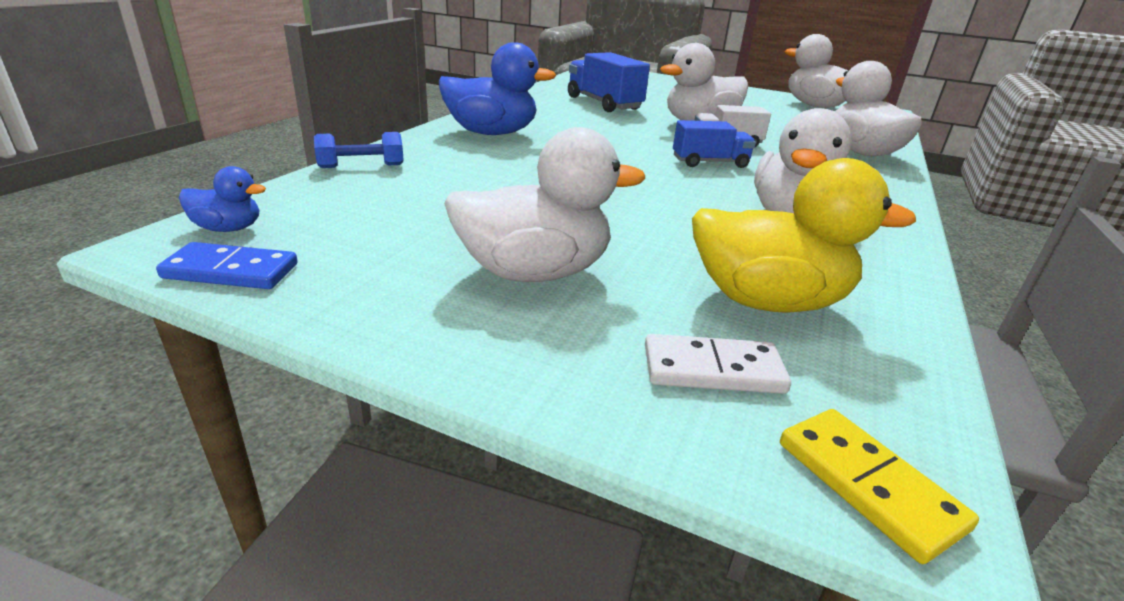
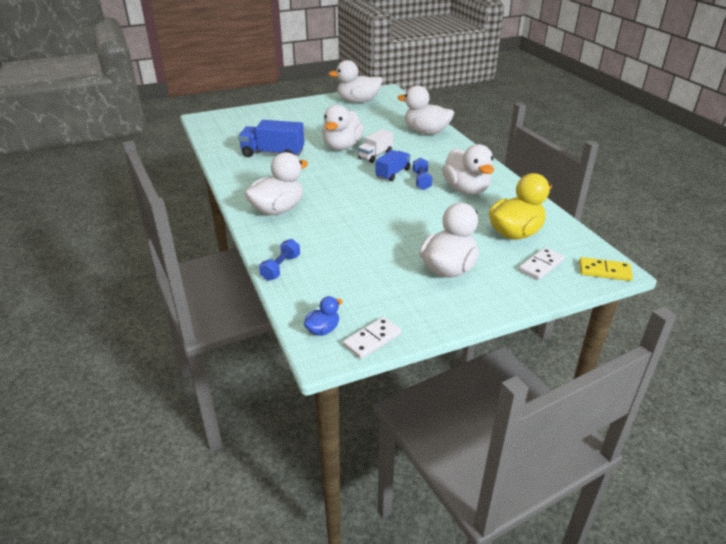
camera: 45 degrees left, 5 degrees up
(231, 271) = (372, 339): blue domino -> white domino
(491, 133) = (277, 209): blue duck -> white duck
(736, 183) = (421, 181): none -> blue dumbbell

